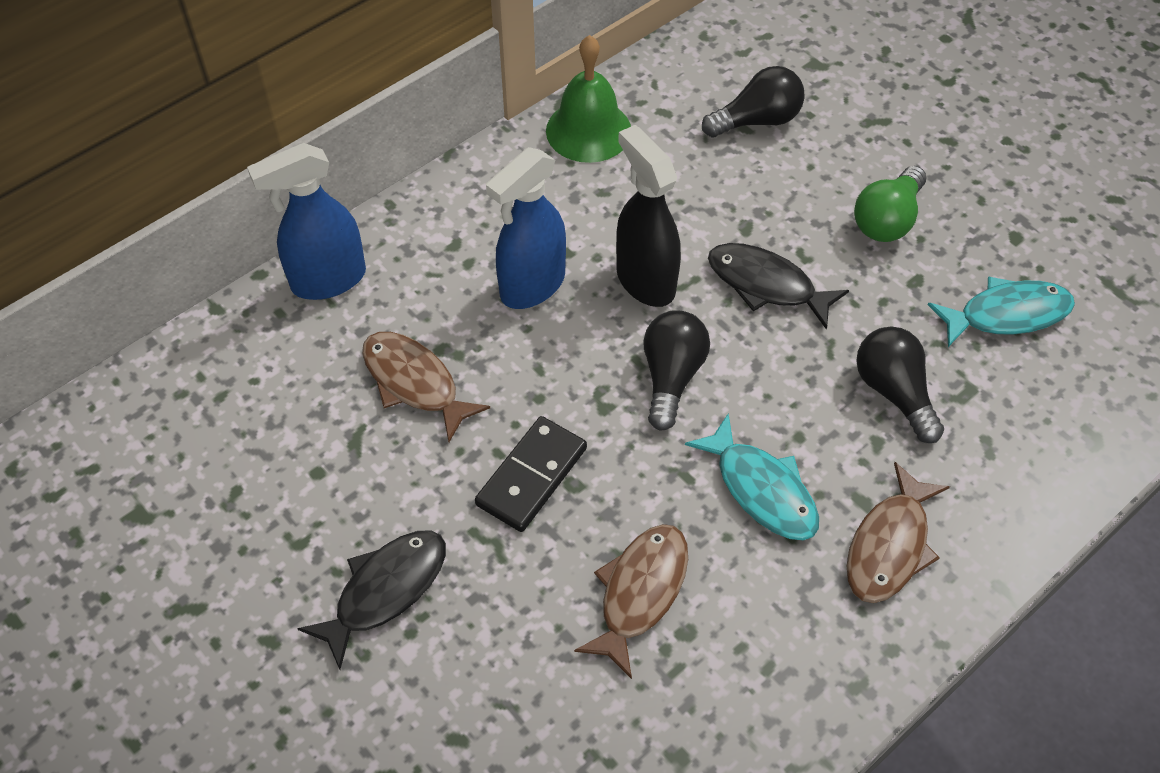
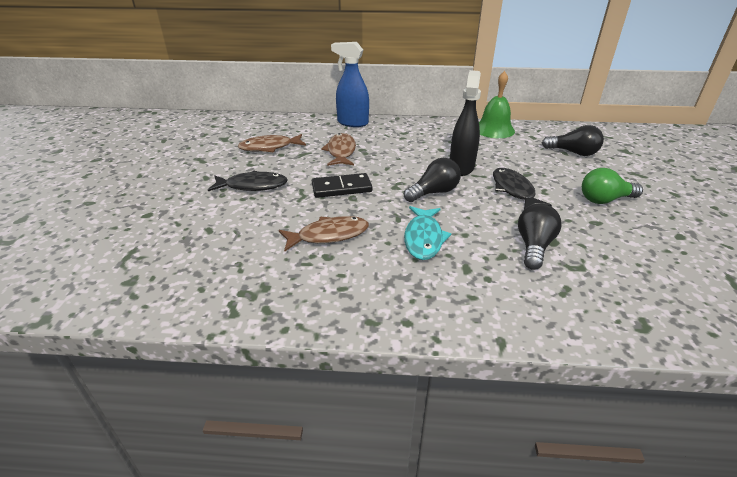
camera: 45 degrees right, 20 degrees down
(532, 286) = (415, 150): blue spray bottle -> none
(889, 545) = (459, 289): brown fish -> brown fish (269, 147)
(1007, 314) = (639, 256): turquoise fish -> none

